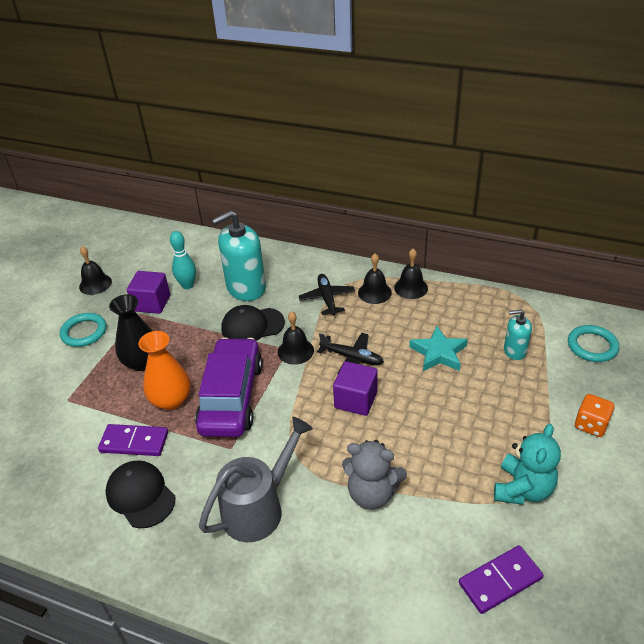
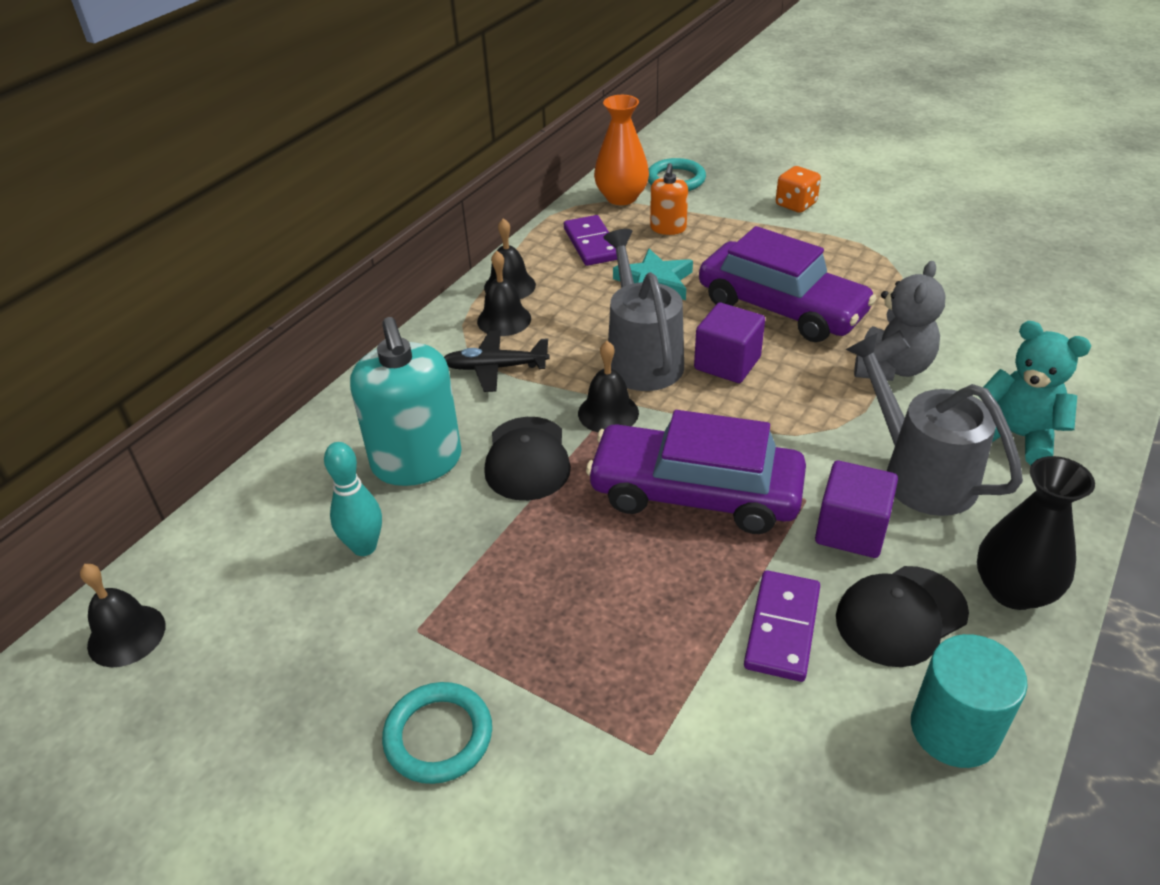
camera: 80 degrees left, 0 degrees up
(65, 518) = (954, 729): none -> turquoise cylinder
(95, 284) = (264, 723): black bell -> black bell (126, 635)
(142, 362) = (573, 620): black vase -> black vase (1013, 590)
(152, 303) = (394, 607): purple cube -> purple cube (851, 530)
(171, 400) = (687, 574): orange vase -> orange vase (621, 197)
(351, 358) = (641, 357): black plane -> grey watering can
(430, 424) = (781, 308): none -> purple car
(500, 581) = (1005, 296): purple domino -> purple domino (592, 244)
(514, 351) = (668, 228): turquoise soap dispenser -> orange soap dispenser
(522, 489) = (884, 261): turquoise teddy bear -> turquoise teddy bear (1016, 436)

